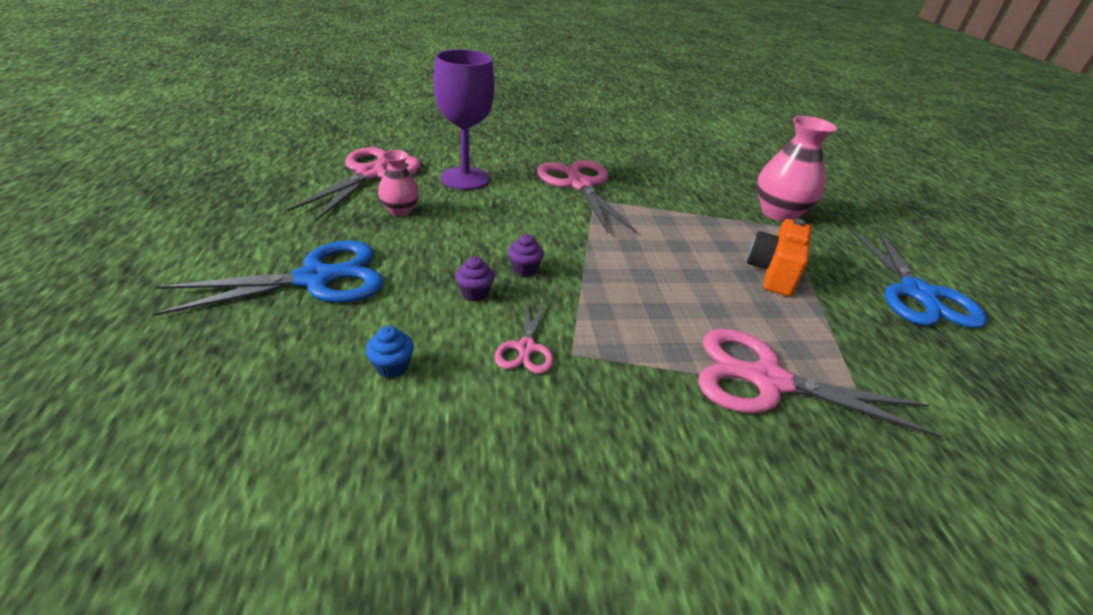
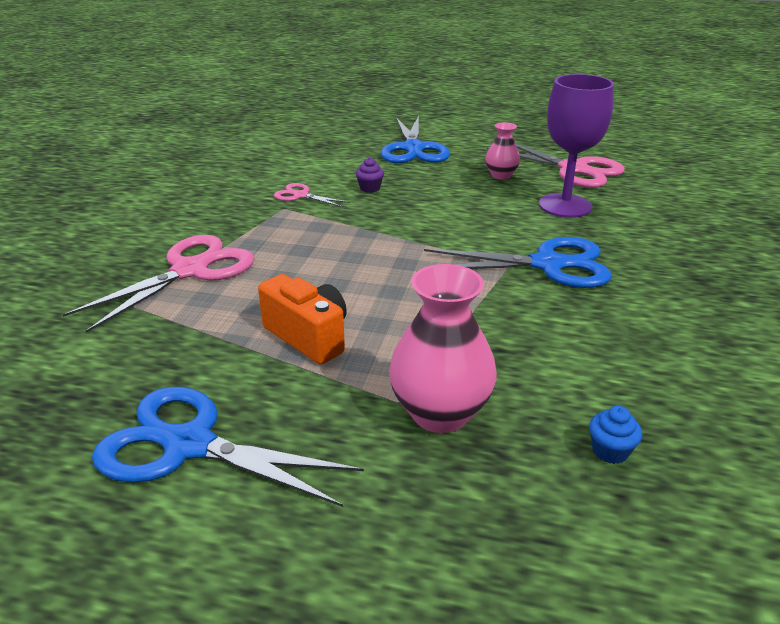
camera: 115 degrees right, 5 degrees down
(392, 366) = (316, 162): blue cupcake -> blue cupcake (610, 451)
(524, 269) = (390, 208): purple cupcake -> none
(579, 185) = (547, 264): pink scissors -> blue scissors

